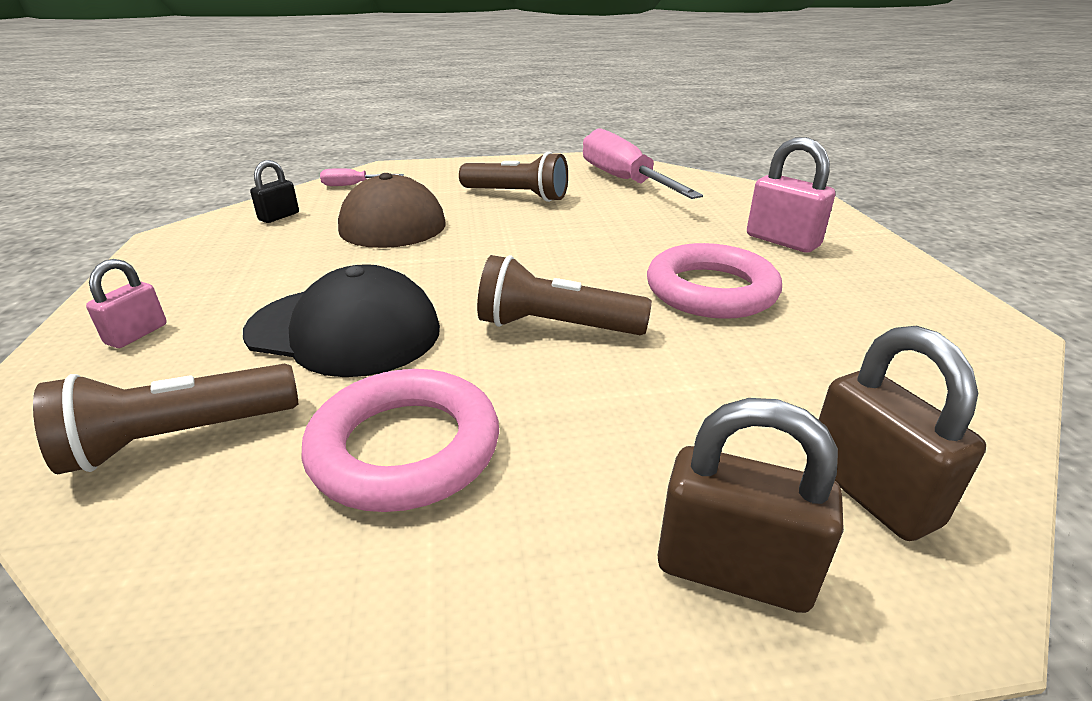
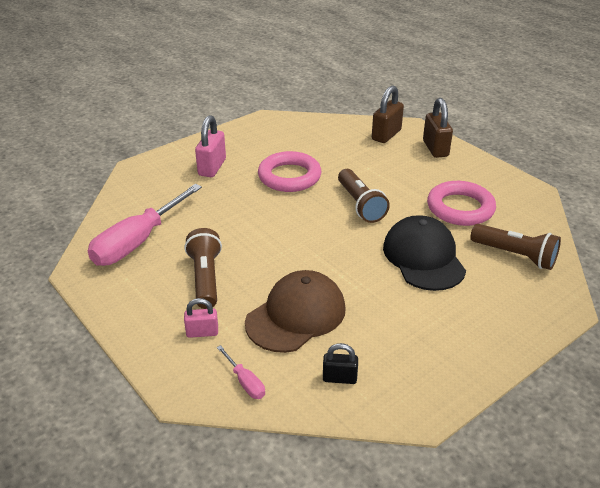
camera: 120 degrees left, 5 degrees up
(137, 334) = (498, 319): pink padlock -> pink padlock (202, 332)

